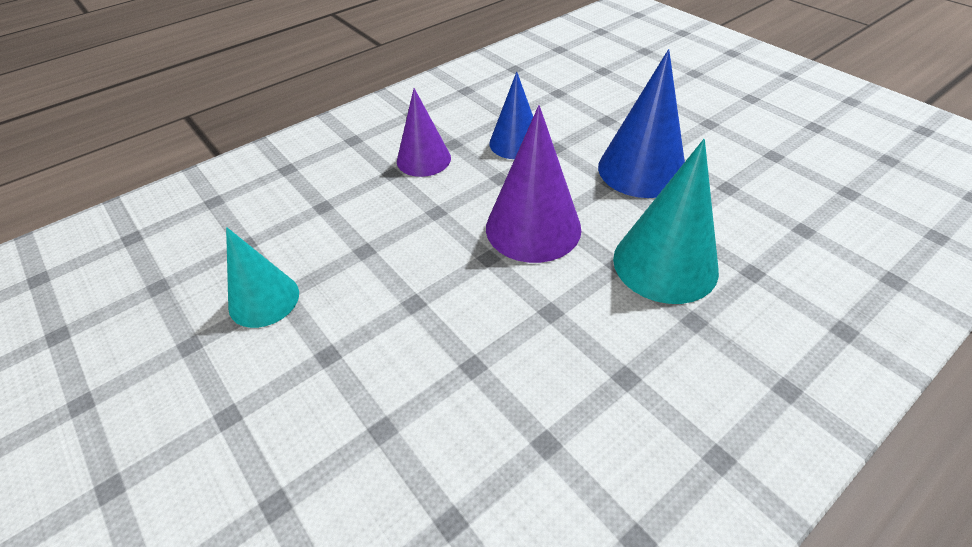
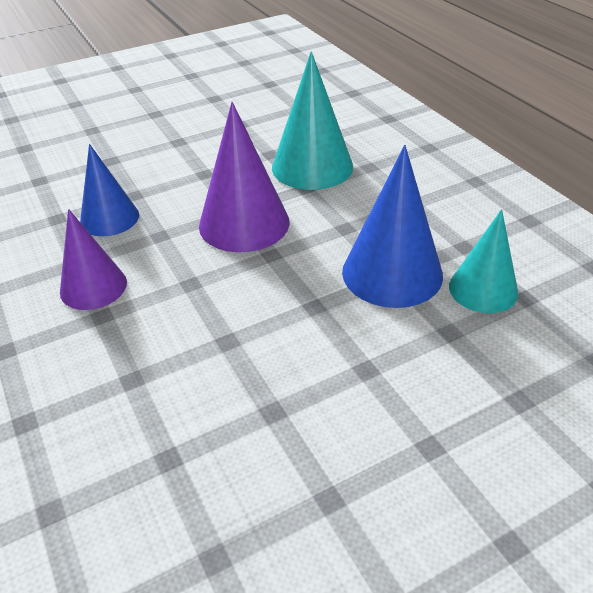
camera: 80 degrees left, 5 degrees down
(264, 299) = (277, 428): turquoise cone -> turquoise cone (483, 289)
(641, 170) = (197, 156): blue cone -> blue cone (392, 273)

